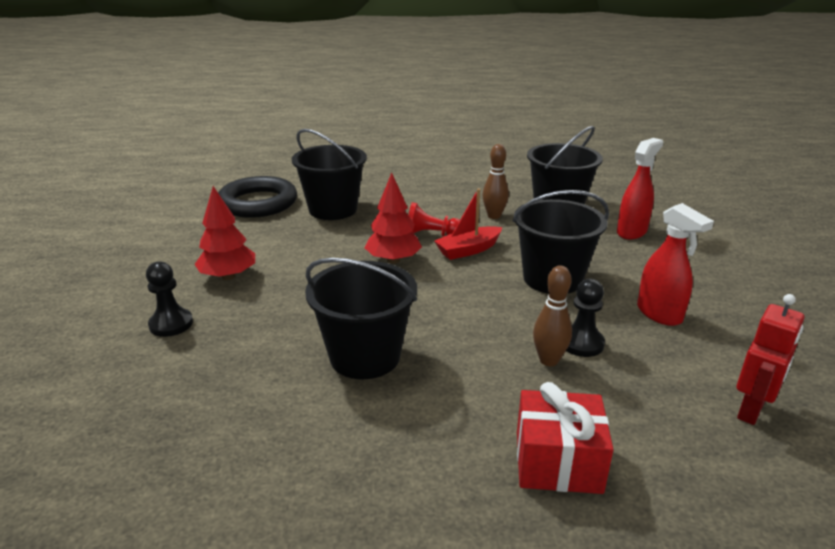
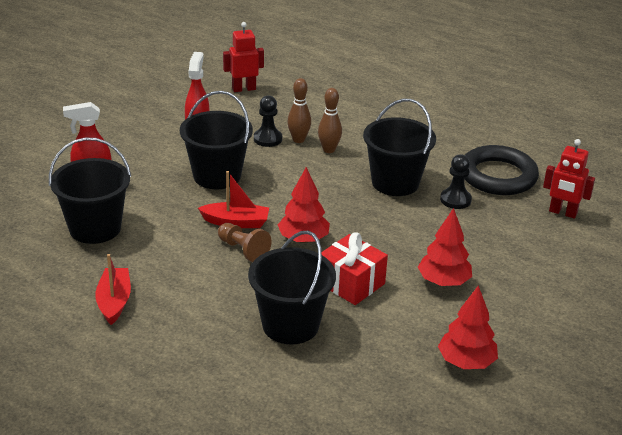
camera: 145 degrees left, 5 degrees up
(99, 417) = (563, 213): none -> red robot
(171, 324) = (505, 256): black pawn -> black pawn (455, 200)
(176, 233) = (466, 362): none -> red tree
(258, 203) = (356, 375): black ring -> black ring (498, 176)
(431, 235) = (243, 250): red pawn -> brown pawn
(465, 182) = (114, 302): none -> red boat
(494, 216) = (162, 245): brown bowling pin -> brown bowling pin (329, 150)
(558, 462) = (355, 110): red gift -> red gift (351, 283)

